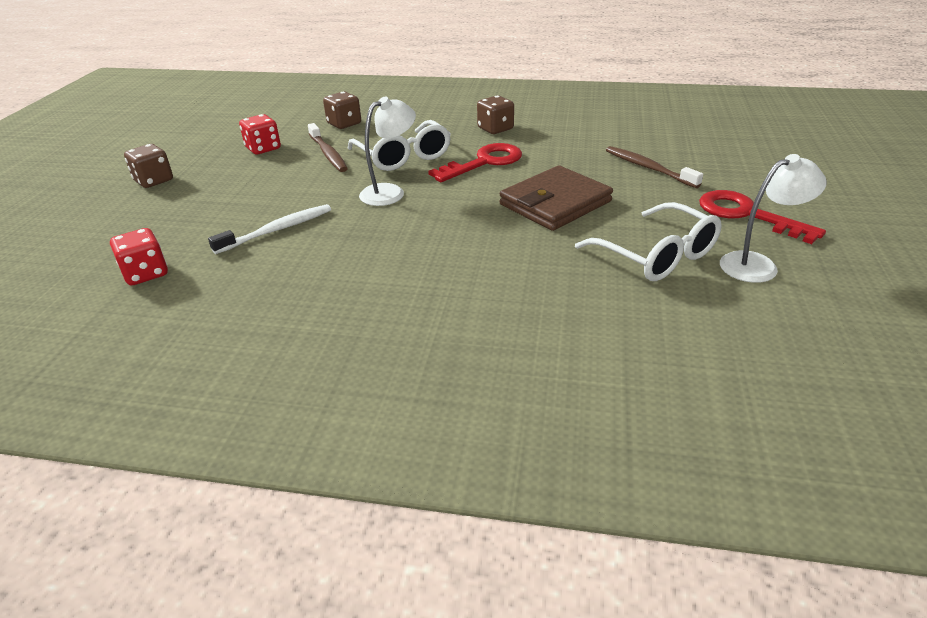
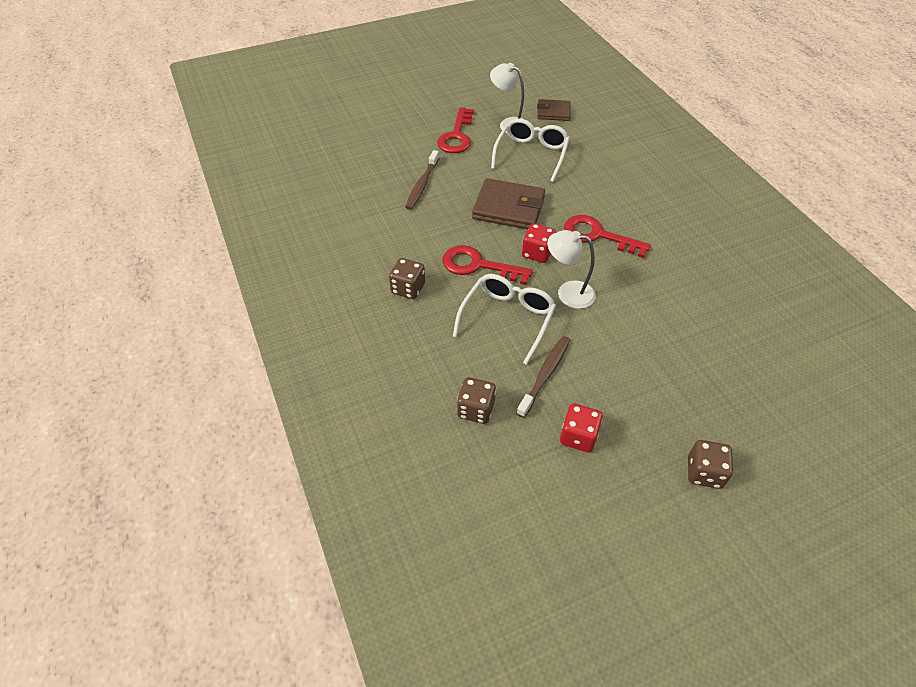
camera: 125 degrees left, 15 degrees up
(145, 273) = (776, 351): red dice -> red dice (537, 253)
(277, 230) = (669, 321): white toothbrush -> none
(442, 240) = (598, 235): none -> red key
(777, 323) = (553, 112): none -> brown wallet

